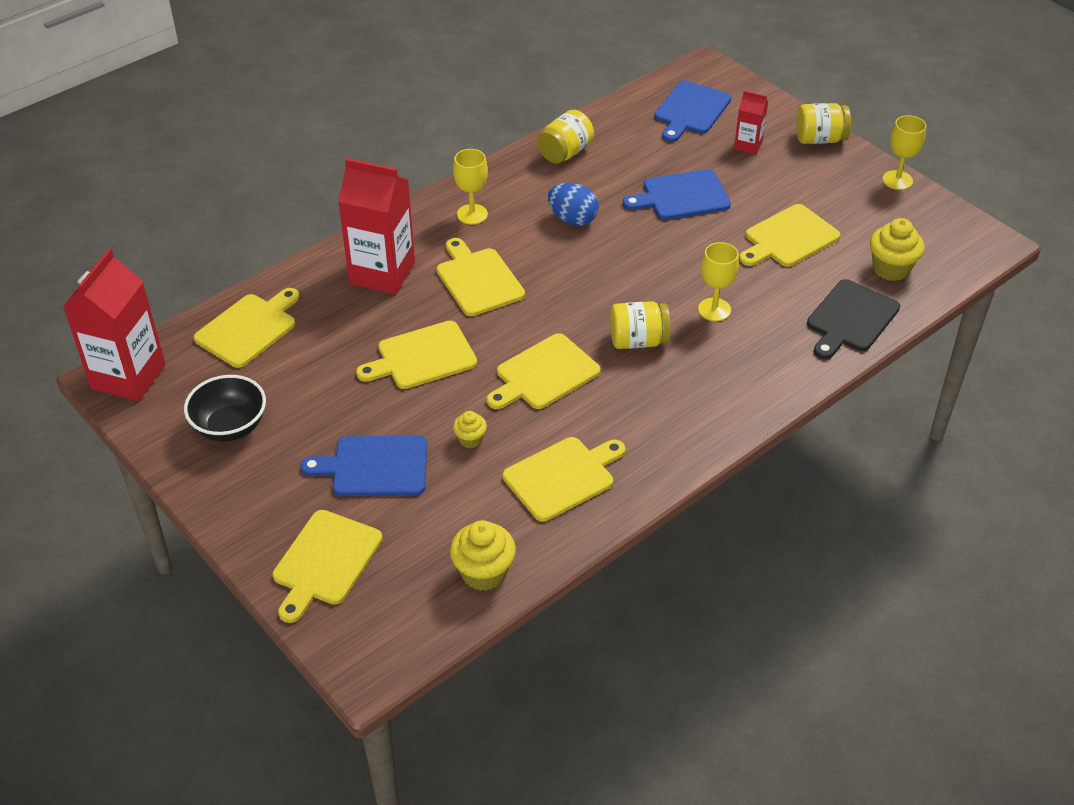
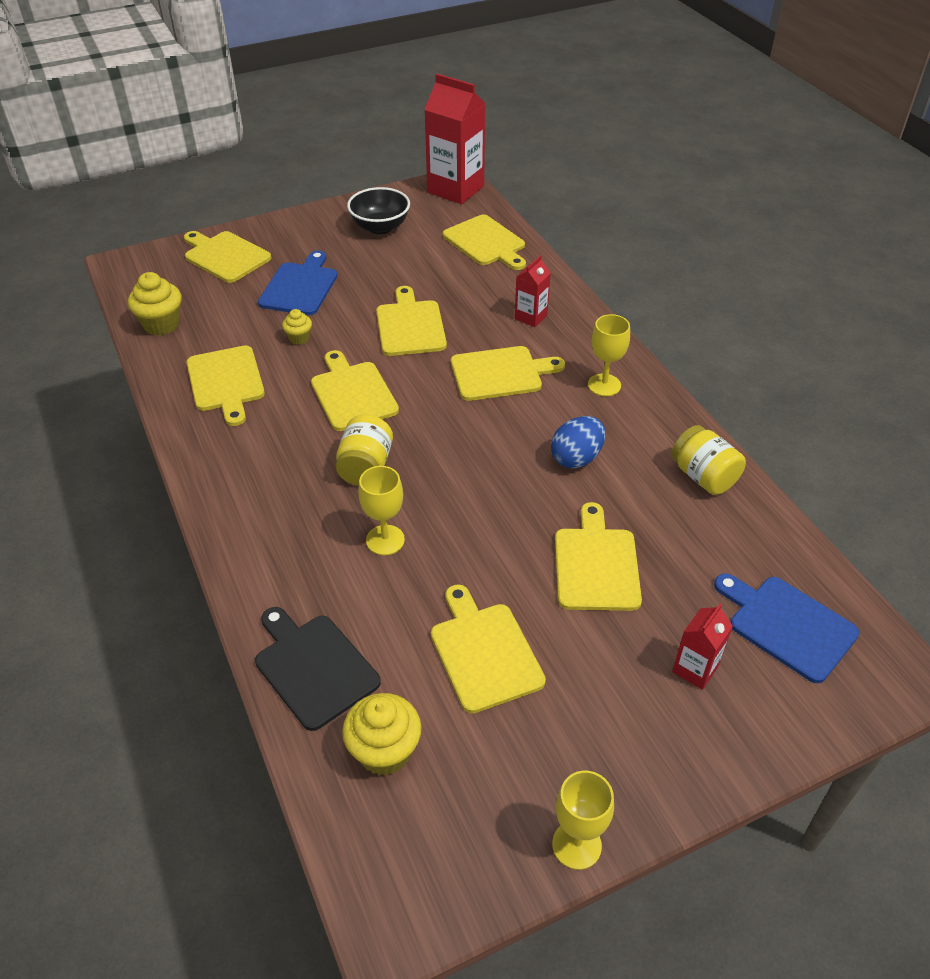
camera: 105 degrees right, 0 degrees up
(382, 273) = (530, 317): red carton -> red carton, size x0.50
(681, 196) = (596, 564): blue cutting board -> yellow cutting board
(820, 139) = (700, 770): yellow jar -> none

